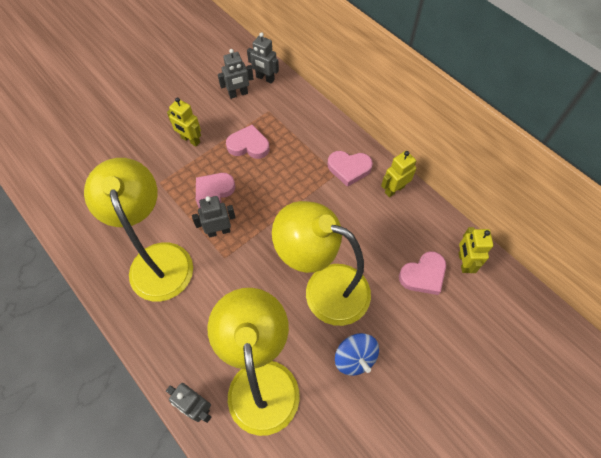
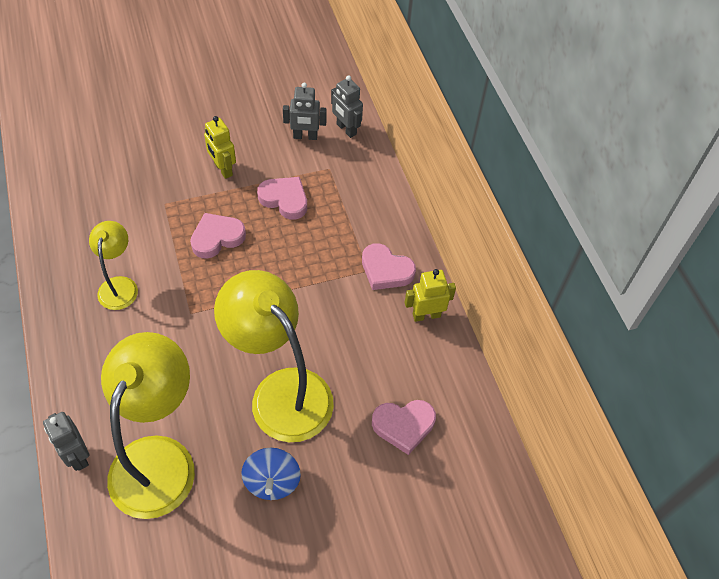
camera: 20 degrees right, 5 degrees down
(158, 259) = (119, 285): yellow lamp -> yellow lamp, size x0.53
(219, 231) = (199, 282): grey robot -> none
(463, 262) = (461, 432): yellow robot -> none

